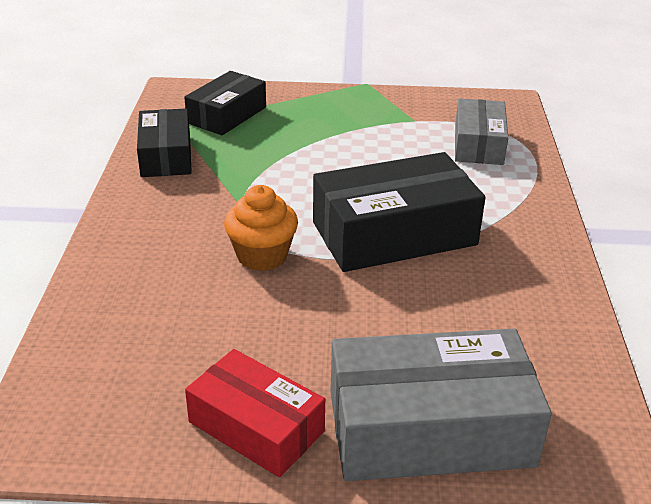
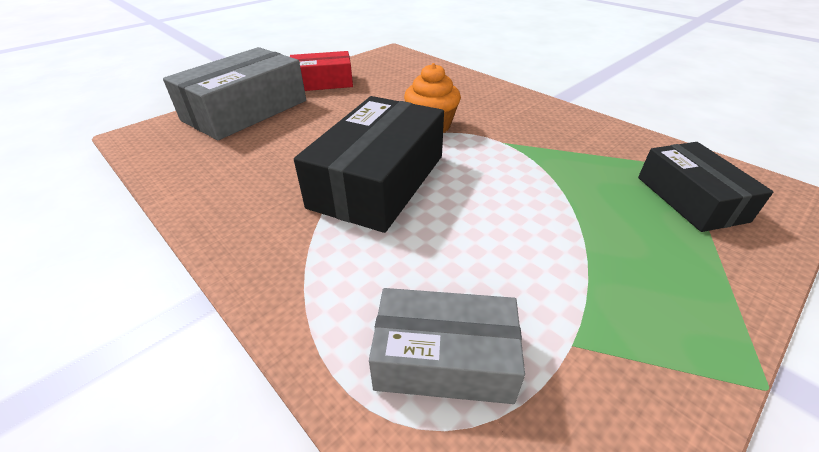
camera: 135 degrees right, 5 degrees up
(166, 155) = (615, 141): black box -> none
(478, 144) = (444, 358): grey box -> grey box turned 45 degrees counterclockwise

